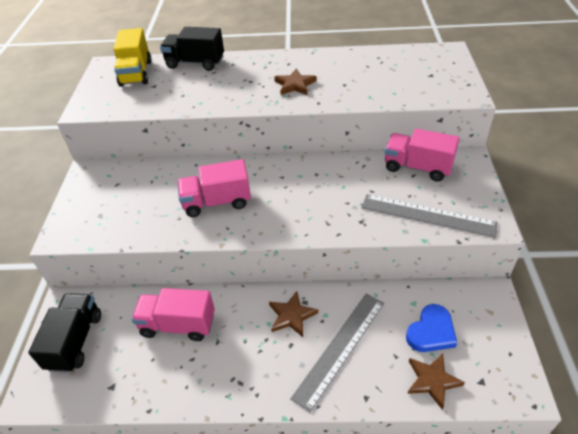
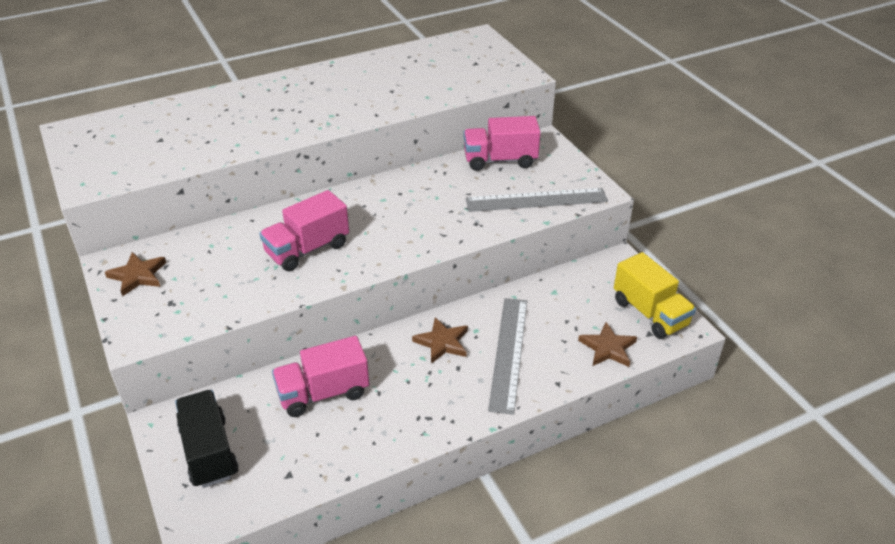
camera: 30 degrees left, 5 degrees down
(136, 73) = (123, 131): yellow truck -> yellow truck (650, 313)
(195, 63) = (194, 104): black truck -> none
(295, 85) = (336, 102): brown star -> brown star (138, 275)
(431, 332) = (584, 310): blue heart -> none

